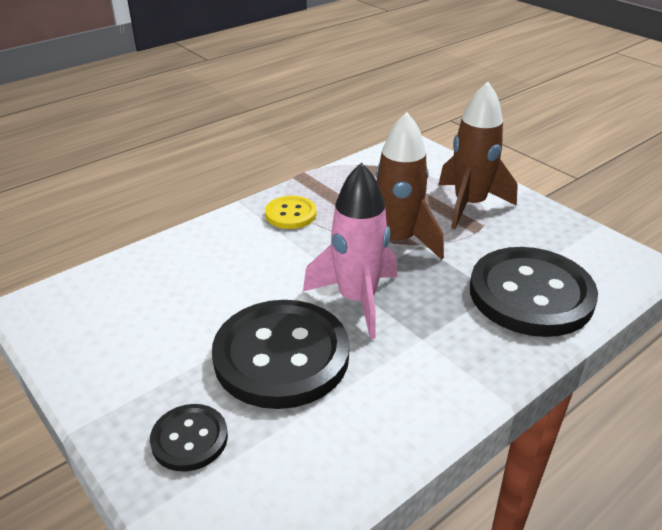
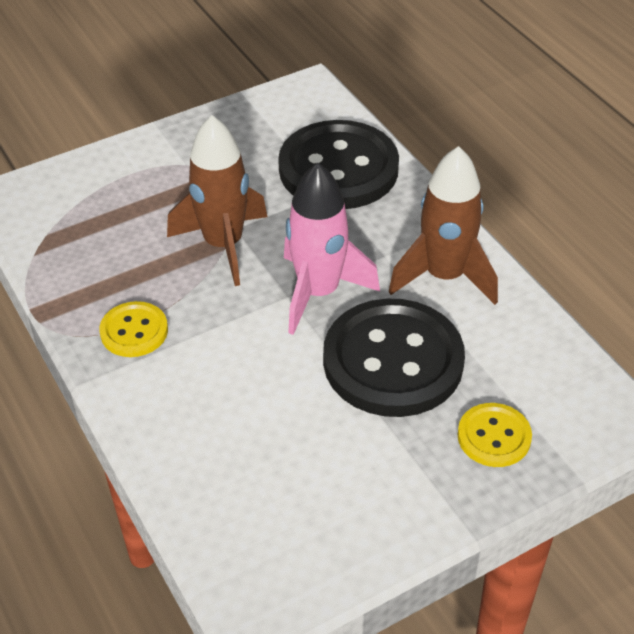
camera: 80 degrees left, 10 degrees up
(189, 439) = (494, 437): black button -> yellow button
(469, 205) = (172, 174): brown rocket -> brown rocket (444, 276)

